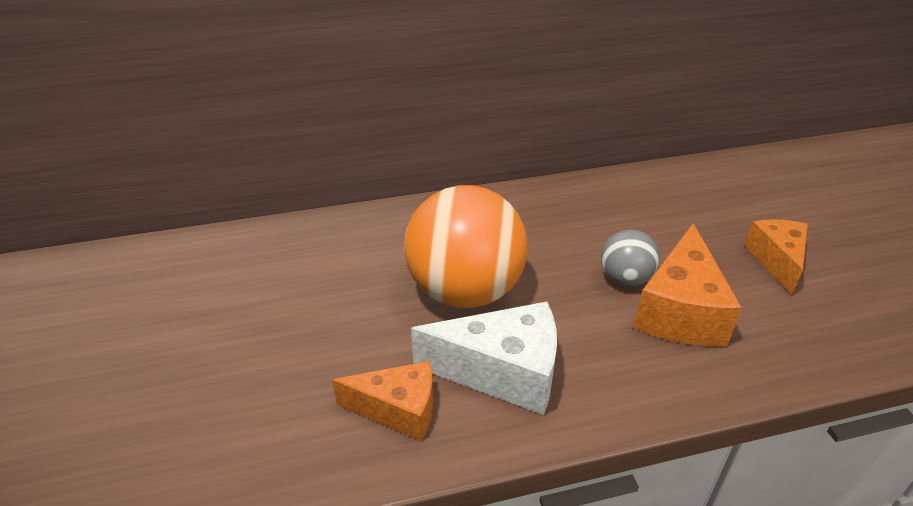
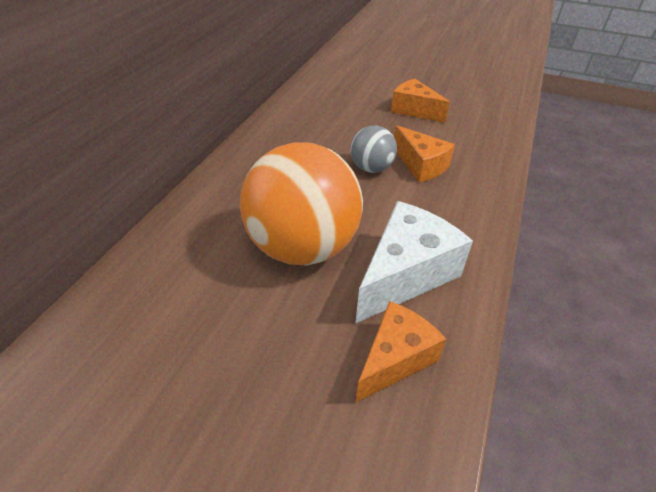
camera: 55 degrees left, 5 degrees up
(680, 311) = (420, 165): orange cheese -> orange cheese, size x0.66

